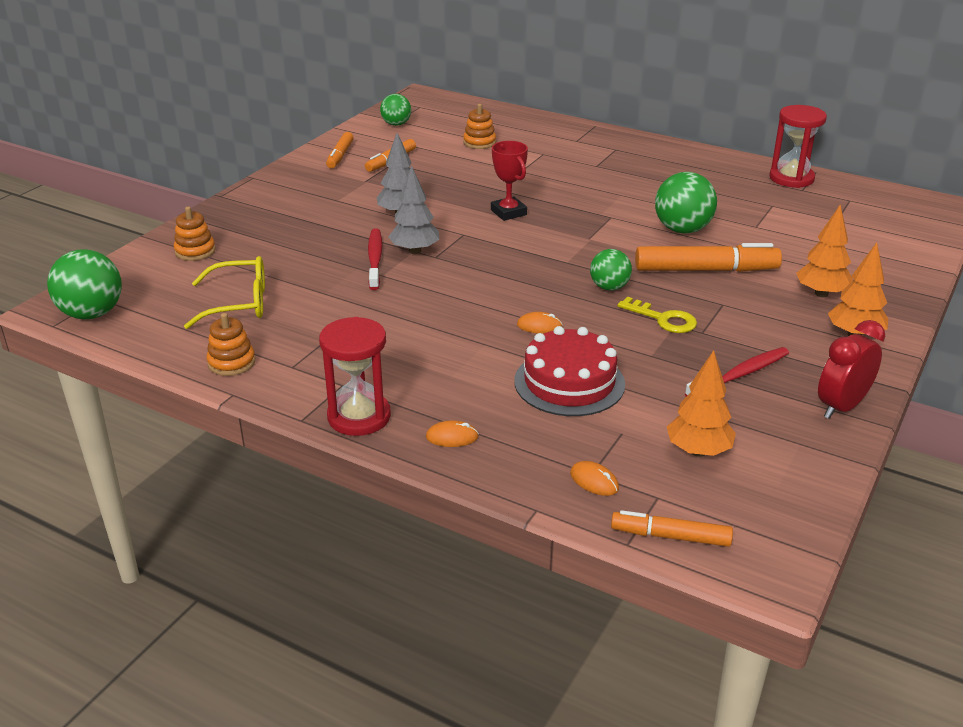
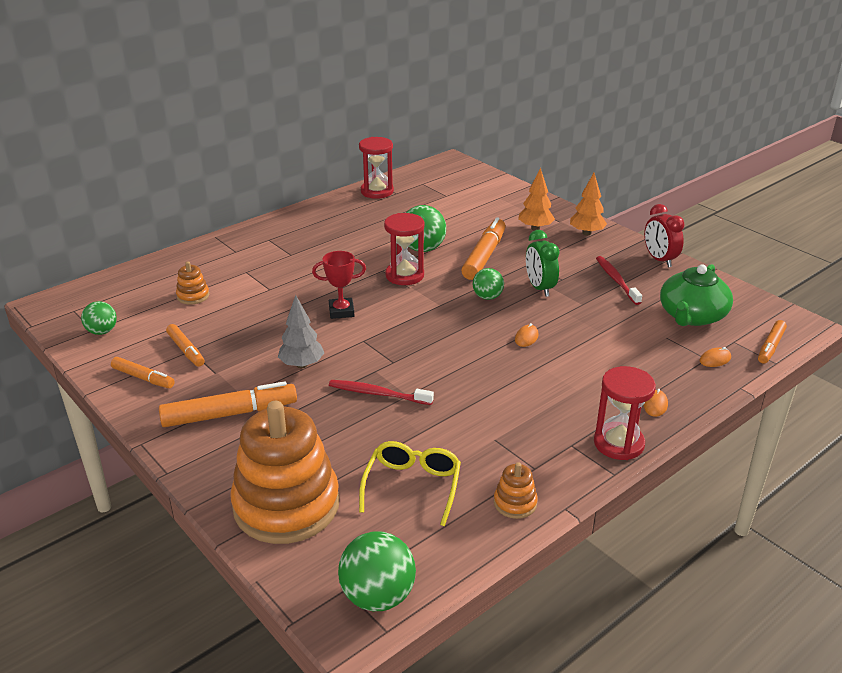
camera: 70 degrees left, 0 degrees up
(195, 251) = (286, 505): orange stacking toy -> orange stacking toy, size x2.44
(308, 200) = (230, 414): none -> orange marker
(414, 251) = (376, 370): grey tree -> none
(569, 382) = (604, 342): red cake -> none
(611, 231) = (404, 275): none -> red hourglass
(663, 319) = (540, 288): yellow key -> green clock
(698, 451) = (691, 316): orange tree -> green teapot

